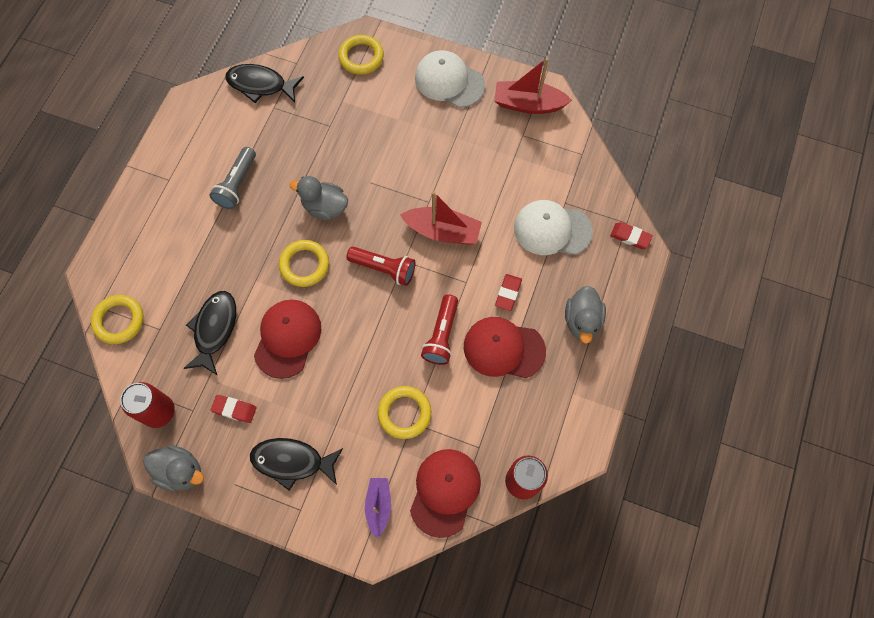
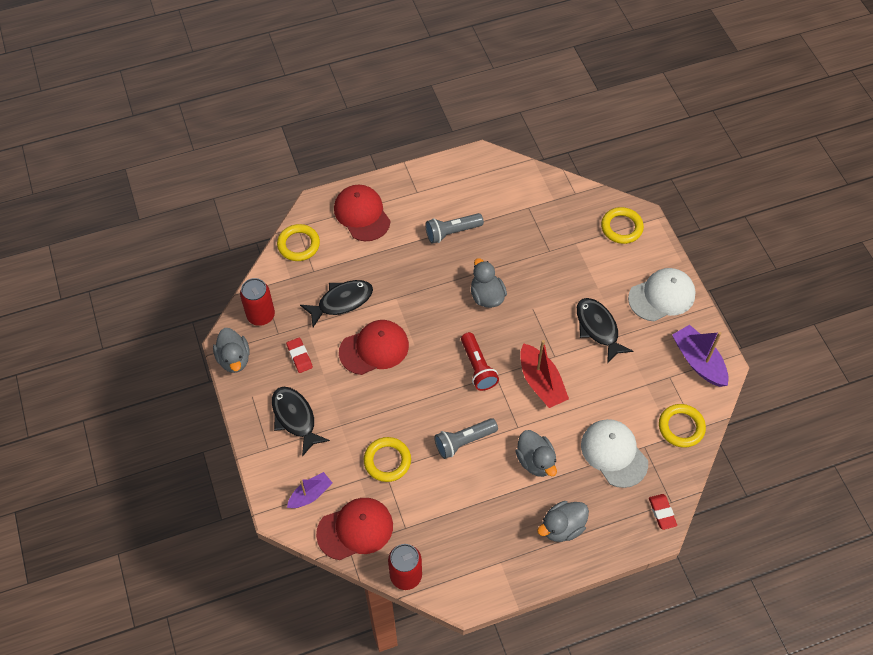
camera: 50 degrees right, 10 degrees down
(260, 85) = (536, 186): black fish -> black fish (598, 328)
(304, 265) = (434, 317): yellow ring -> yellow ring (681, 427)
(442, 335) = (464, 441): red flashlight -> grey flashlight
(449, 81) = (662, 296): white cap -> white cap turned 75 degrees clockwise
(503, 349) = (491, 490): red cap -> red cap (362, 214)
(508, 293) = (535, 461): red eraser -> grey duck
(528, 104) = (698, 361): red boat -> purple boat

